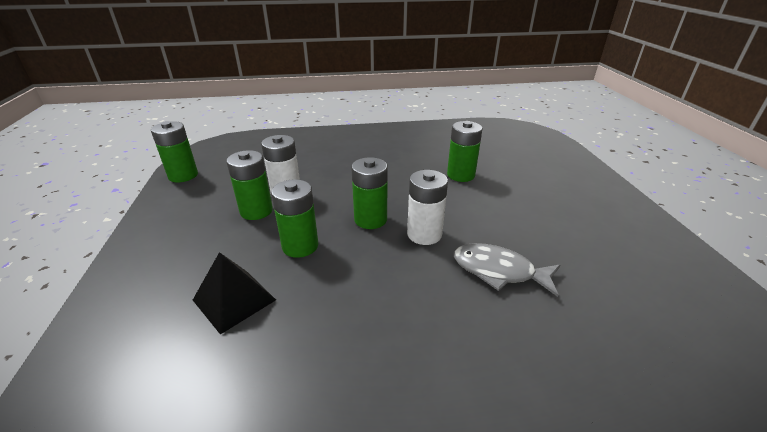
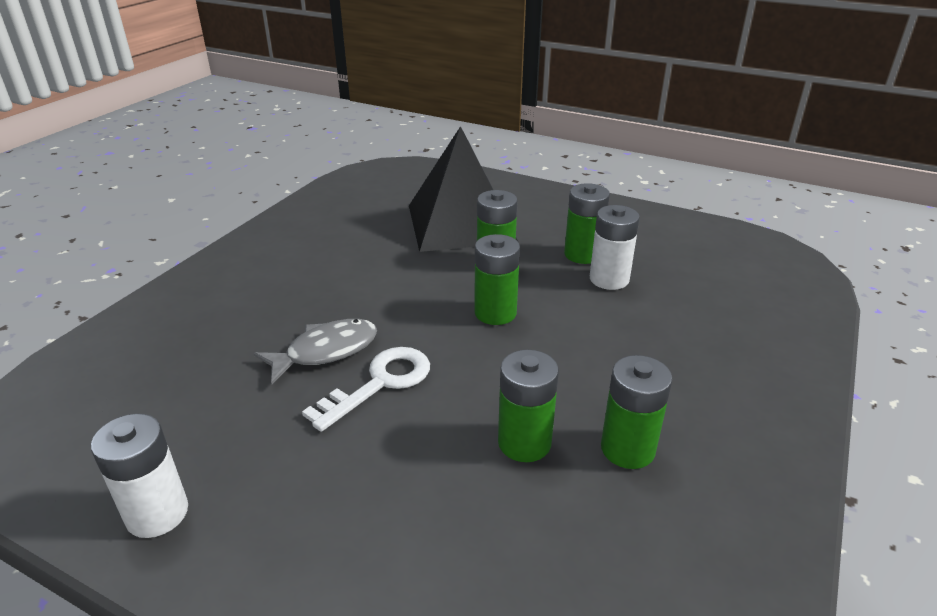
camera: 125 degrees right, 0 degrees up
(183, 175) = (705, 230): green battery -> green battery (627, 449)
(234, 299) = (461, 223): black pyramid -> black pyramid, size x1.96
(424, 234) = (430, 335): white battery -> white battery (157, 513)
(488, 231) = (380, 383): none -> white key

